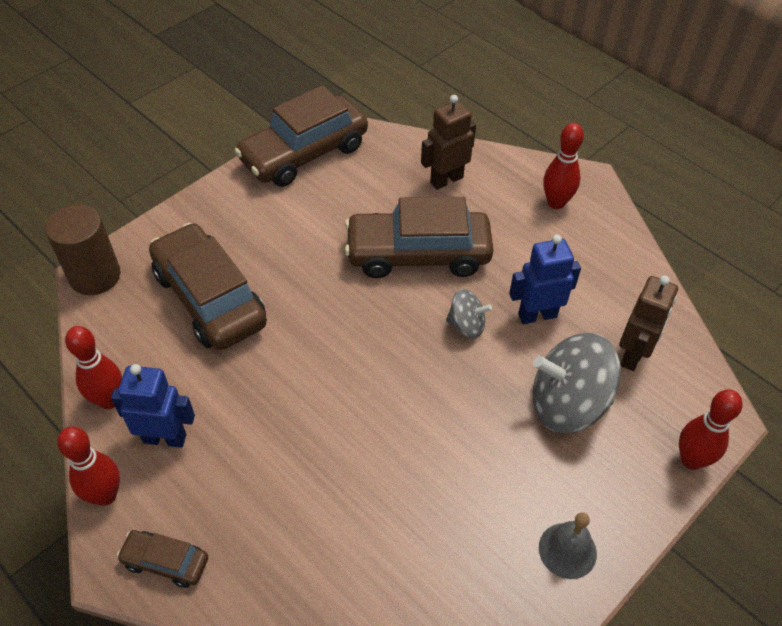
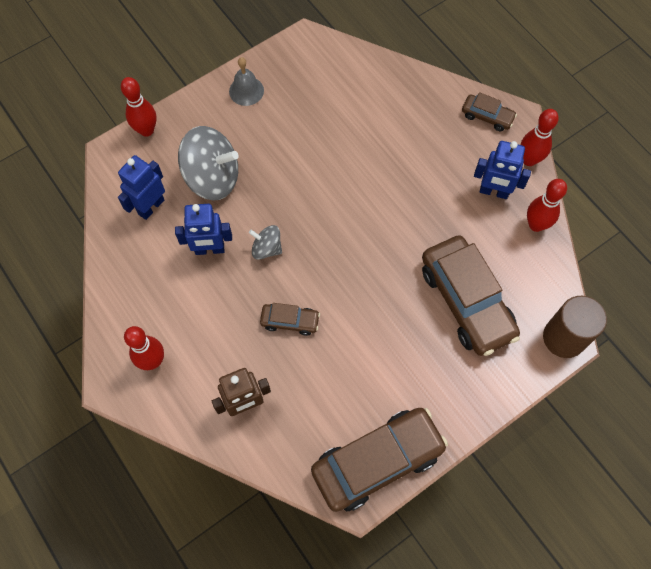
camera: 170 degrees left, 15 degrees up
(418, 254) = (290, 321): brown car -> brown car, size x0.47
(633, 355) = (151, 207): brown robot -> blue robot

